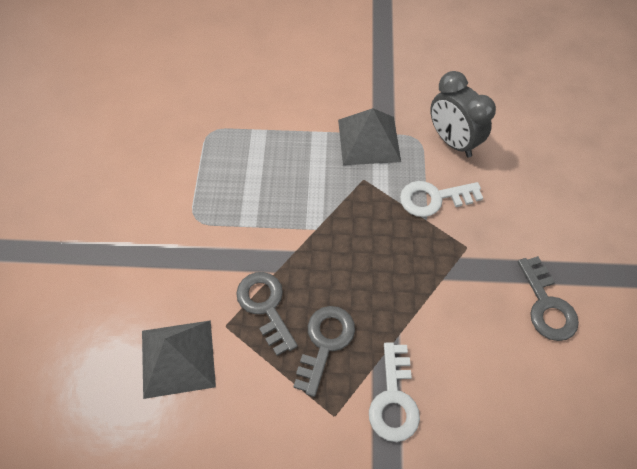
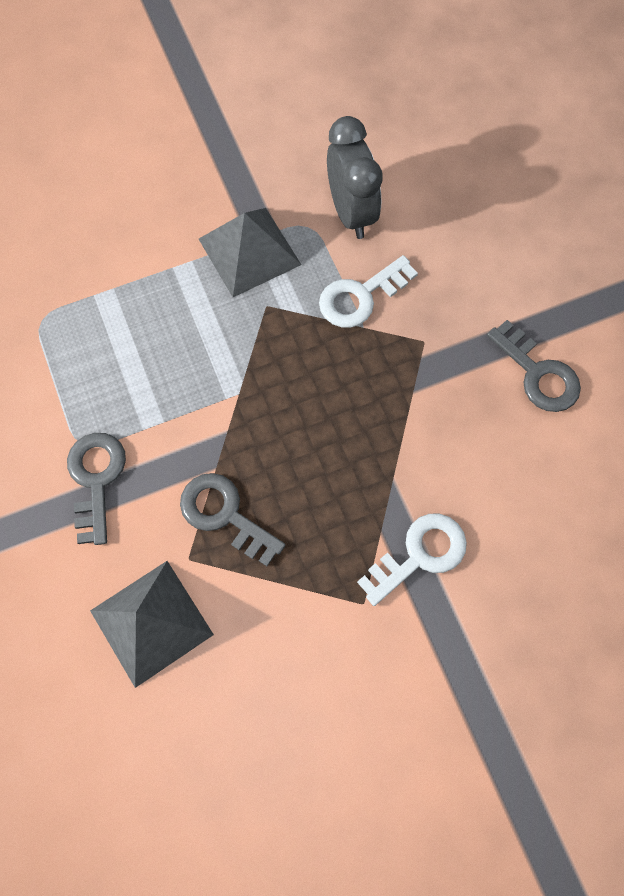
camera: 25 degrees left, 10 degrees up
(325, 343) = (314, 526): grey key -> grey key (96, 479)
(394, 399) = (419, 555): white key -> white key turned 105 degrees counterclockwise
(452, 141) = (351, 213): grey clock -> grey clock turned 135 degrees counterclockwise

